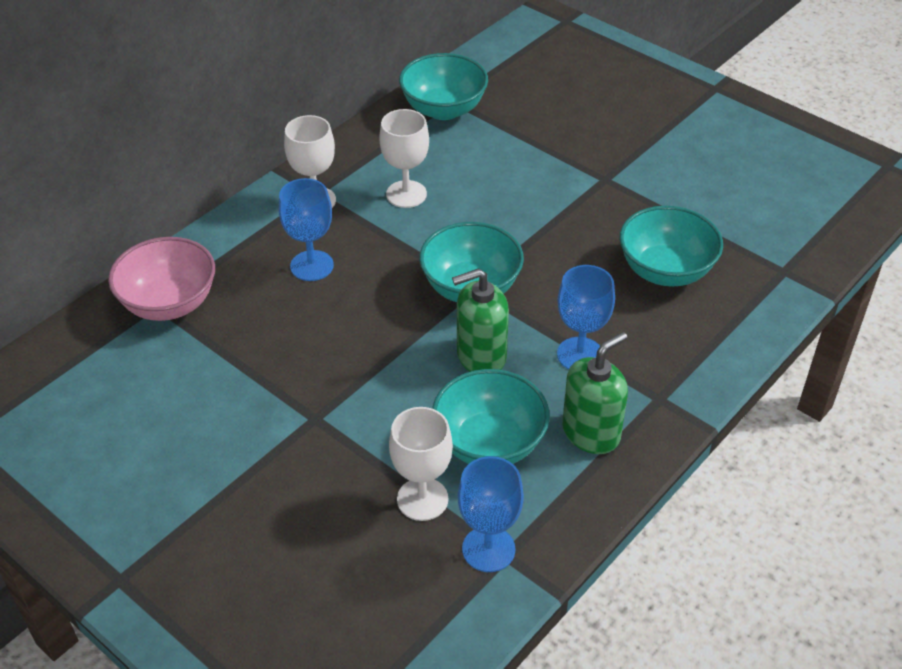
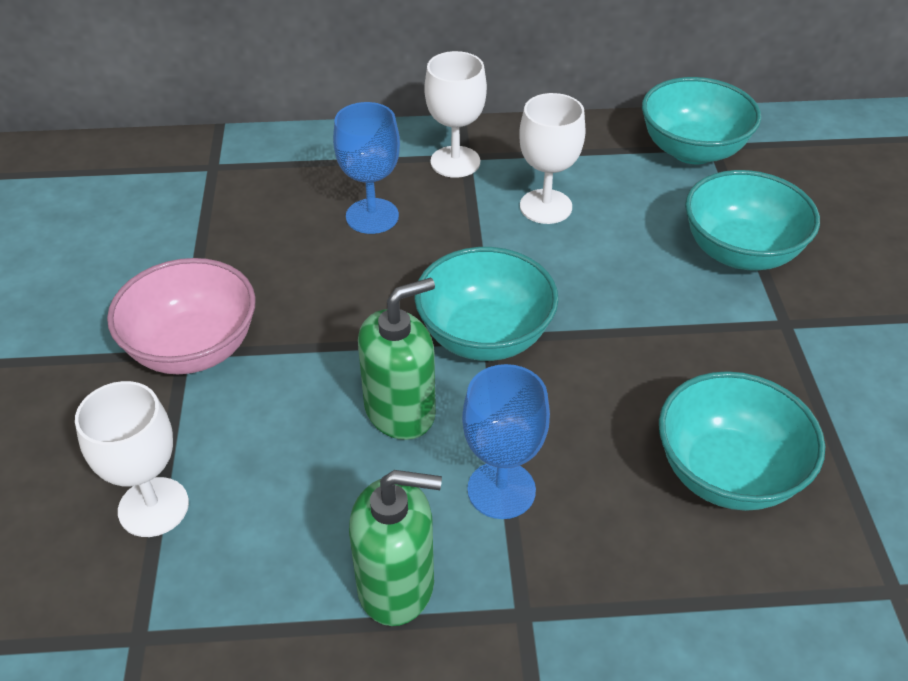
camera: 45 degrees right, 0 degrees up
(169, 303) = (222, 172): pink bowl -> pink bowl (193, 348)
(481, 356) = (400, 411): green soap dispenser -> green soap dispenser turned 120 degrees clockwise
(488, 549) = (133, 615): blue goblet -> none
(489, 443) = (285, 506): turquoise bowl -> turquoise bowl (740, 252)

